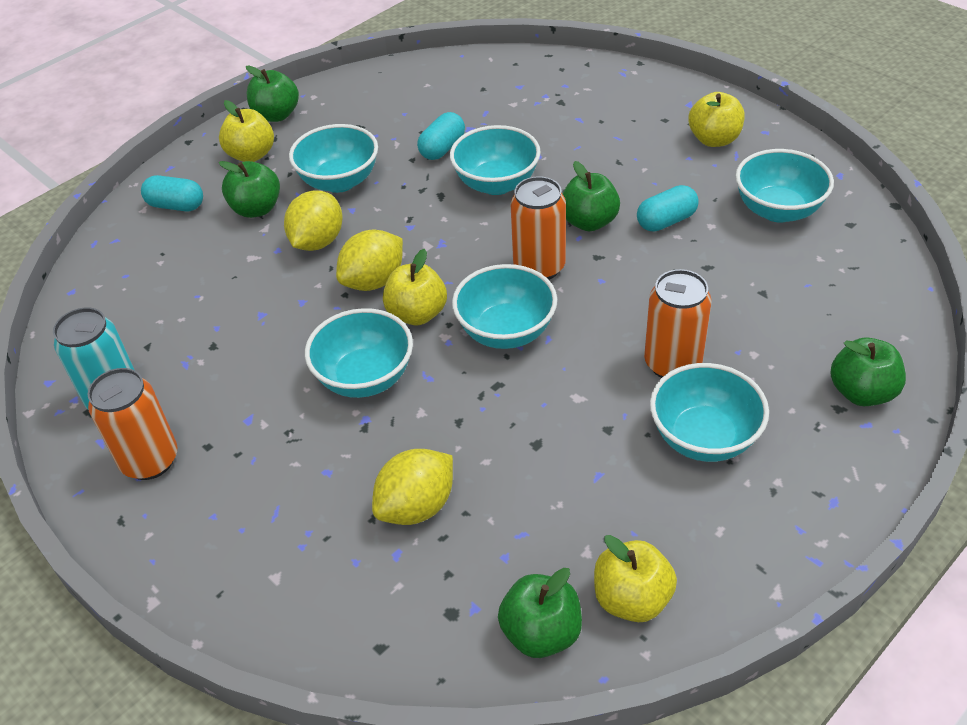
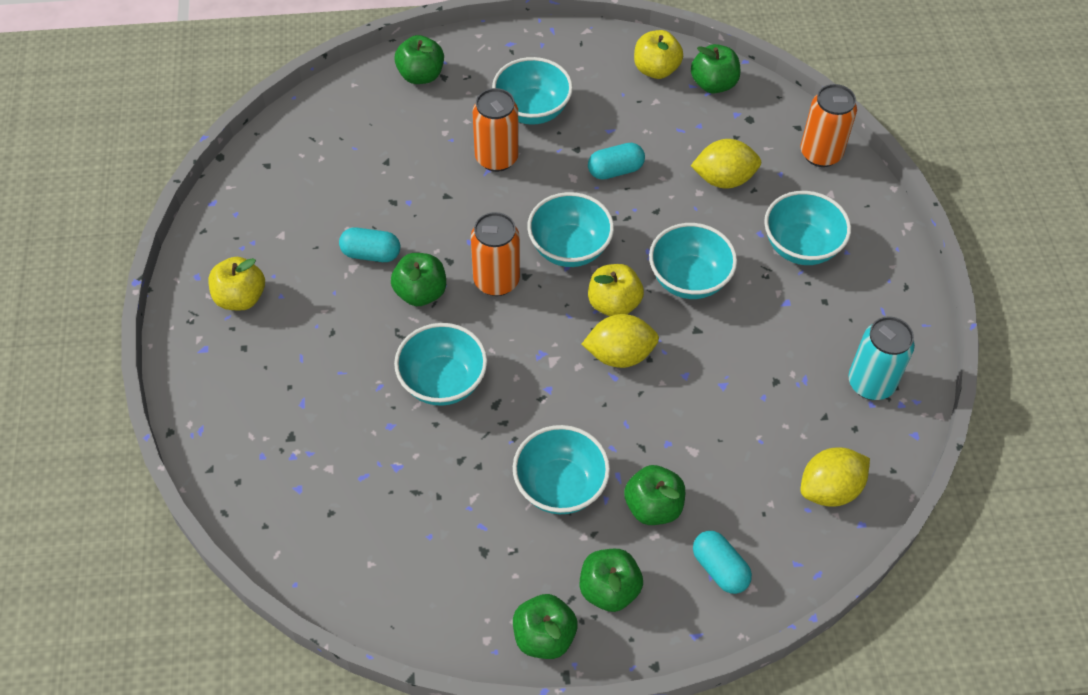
camera: 145 degrees left, 10 degrees up
(150, 460) = (868, 315): orange can -> orange can (820, 154)
(251, 155) = (609, 590): yellow apple -> green apple
(318, 241) = (630, 427): yellow lemon -> yellow lemon (829, 489)
(442, 148) = (443, 458): turquoise capsule -> turquoise capsule (615, 170)
(778, 210) = (292, 207): turquoise bowl -> turquoise bowl (801, 247)

